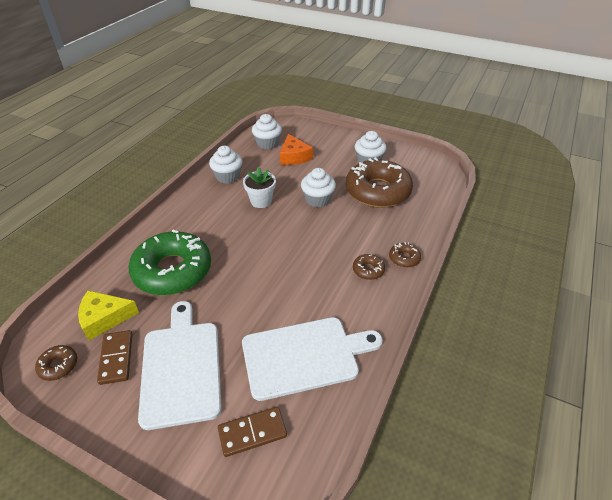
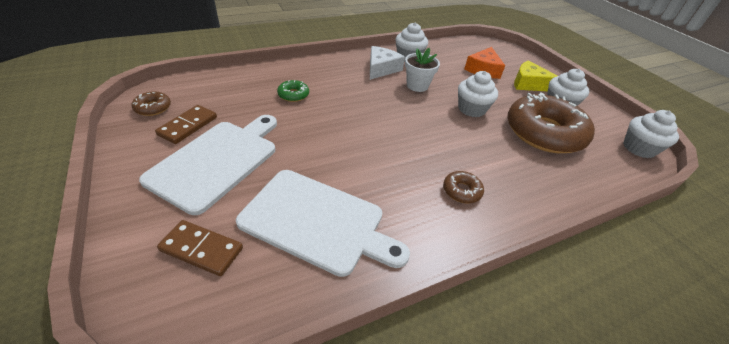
camera: 35 degrees right, 0 degrees up
(104, 318) = (214, 97): yellow cheese -> yellow cheese (529, 84)
(172, 271) = (293, 95): green donut -> green donut, size x0.41
(217, 201) = (381, 69): none -> white cheese
(267, 143) = (468, 51): white cupcake -> white cupcake (638, 148)
(404, 258) = (514, 204): brown donut -> none

